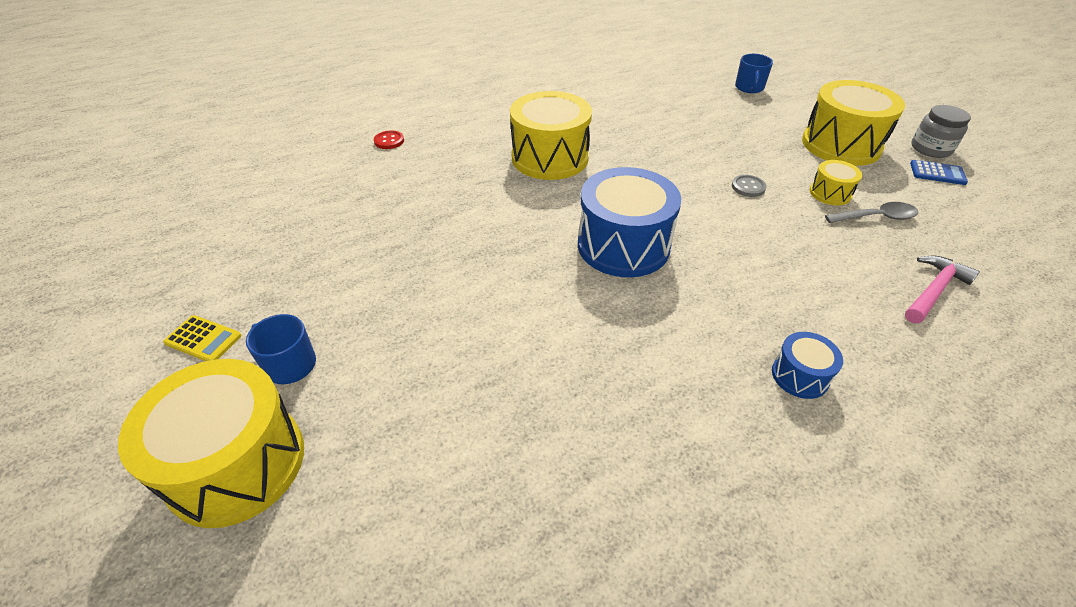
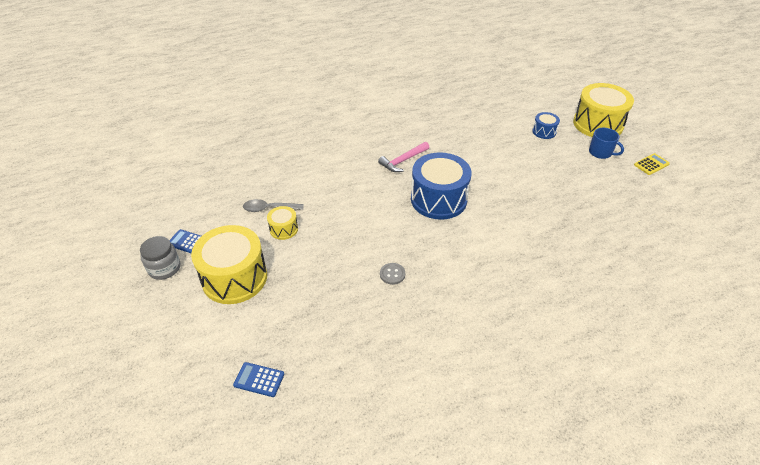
camera: 175 degrees left, 0 degrees up
(203, 339) = (651, 164): yellow calculator -> yellow calculator turned 120 degrees clockwise
(389, 141) = (636, 311): red button -> none
(550, 158) = (487, 279): yellow drum -> none
(748, 187) = (338, 238): grey button -> grey button (392, 274)
(749, 88) = (259, 379): blue mug -> blue calculator
(800, 376) = (372, 137): blue drum -> blue drum (544, 132)
(934, 290) = (278, 165): pink hammer -> pink hammer (403, 161)

